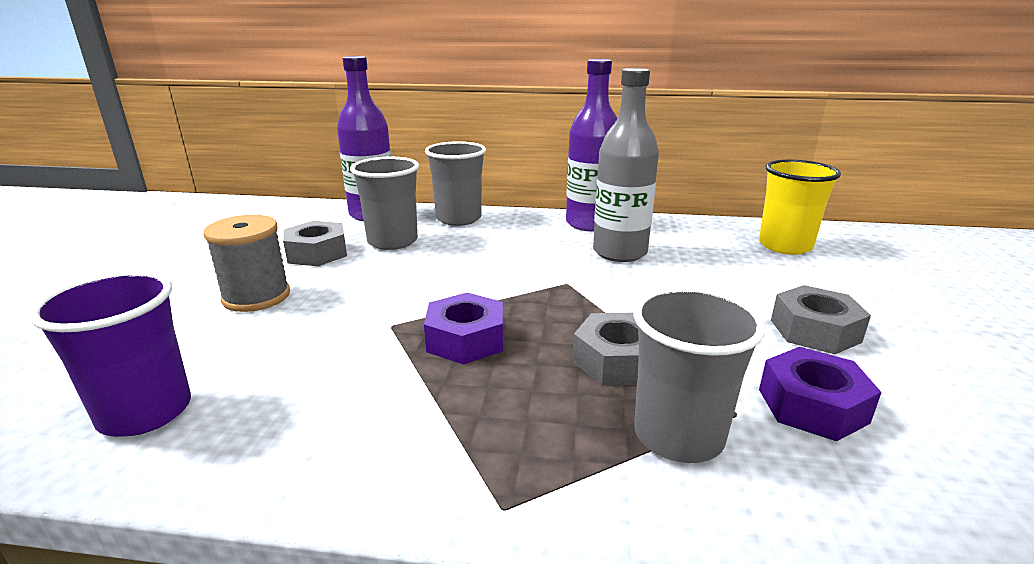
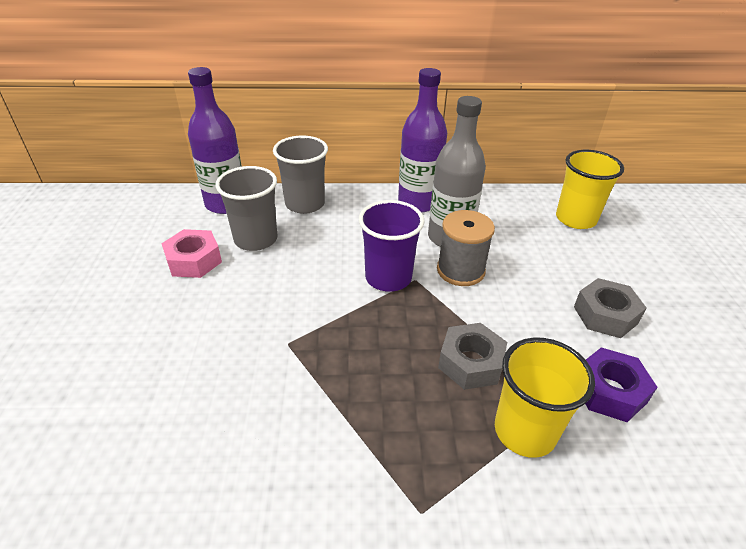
camera: 10 degrees left, 15 degrees up
(145, 412) = (124, 461): purple cup -> purple cup (388, 277)
(256, 297) = (161, 321): grey spool -> grey spool (460, 270)
(317, 253) = (194, 260): grey nut -> pink nut
(465, 339) = (352, 353): purple nut -> none
(678, 435) = (525, 431): grey cup -> yellow cup

